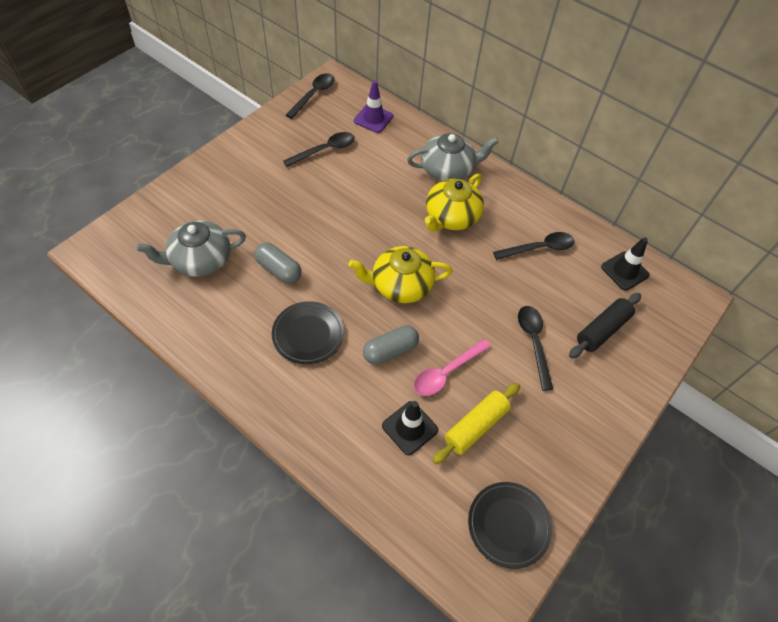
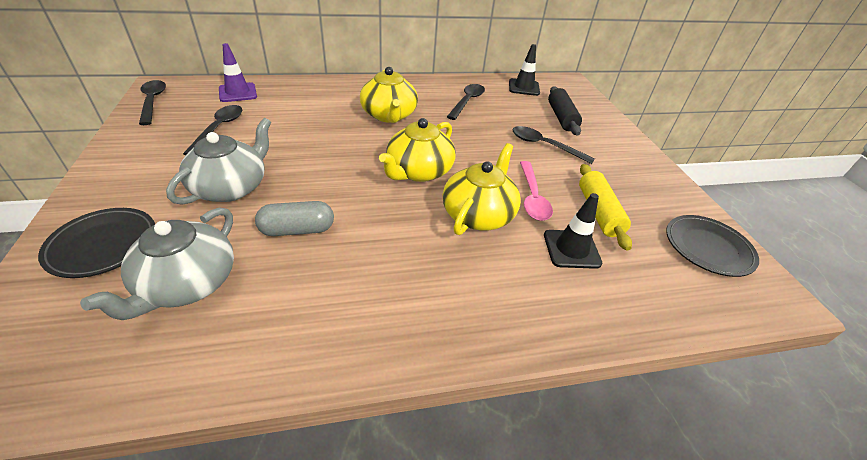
camera: 50 degrees left, 15 degrees down
(308, 334) = (400, 255): black plate -> black plate (103, 245)
(390, 350) = (478, 214): grey capsule -> yellow teapot
(448, 170) = (345, 94): grey teapot -> grey teapot (231, 187)

